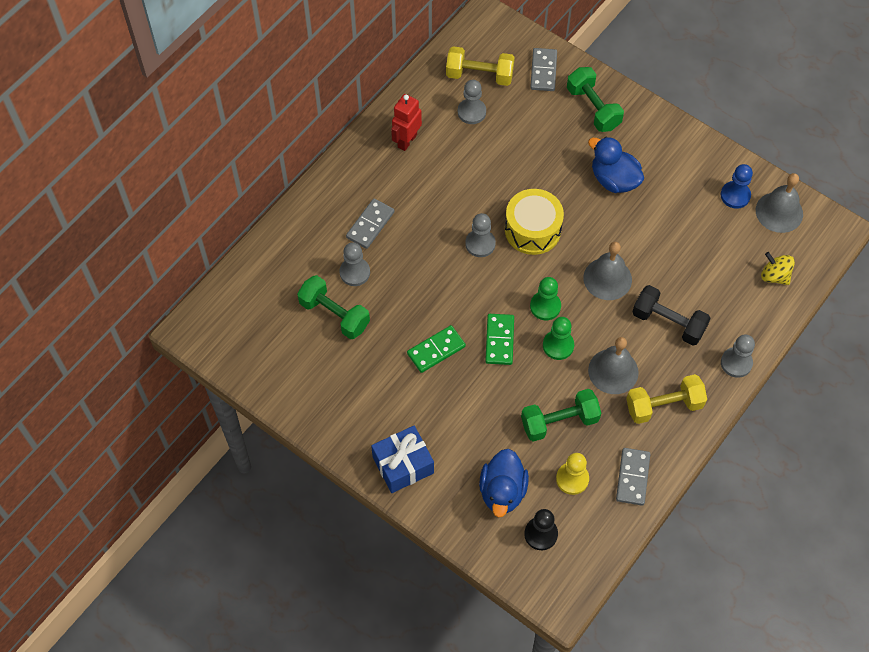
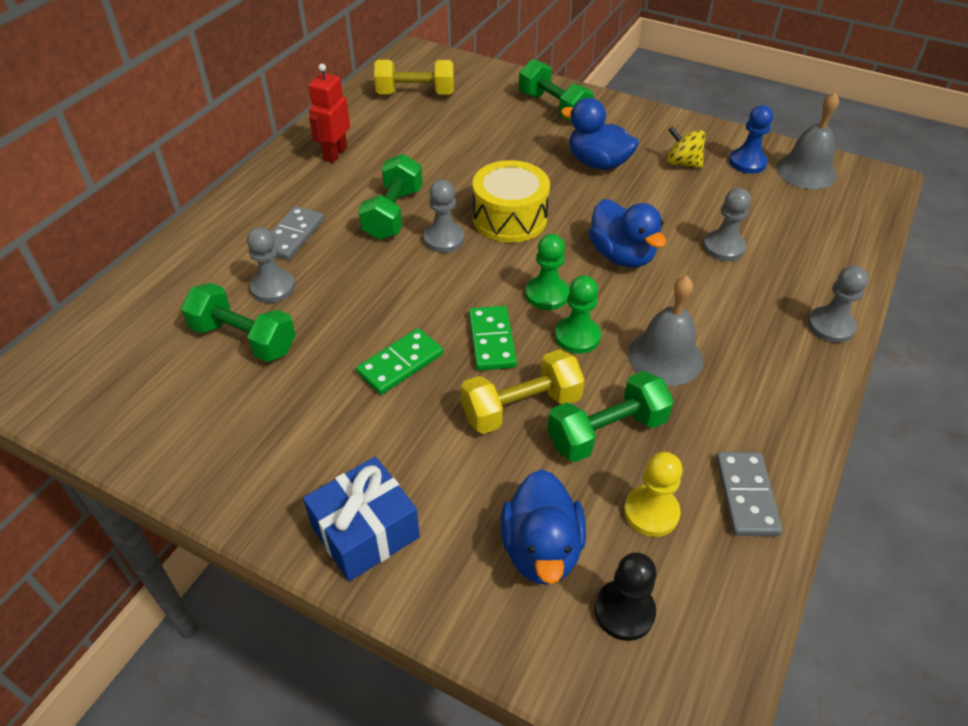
camera: 10 degrees left, 15 degrees down
(446, 213) = (393, 213): none -> green dumbbell
(471, 112) = (411, 123): grey pawn -> grey pawn (723, 247)
(543, 71) = (488, 85): grey domino -> none
(607, 278) = (621, 255): grey bell -> blue duck
(664, 406) = (754, 390): yellow dumbbell -> yellow dumbbell (521, 408)
(668, 323) = (719, 292): black dumbbell -> none
(774, 276) = (832, 230): yellow spinning top -> yellow spinning top (682, 163)

